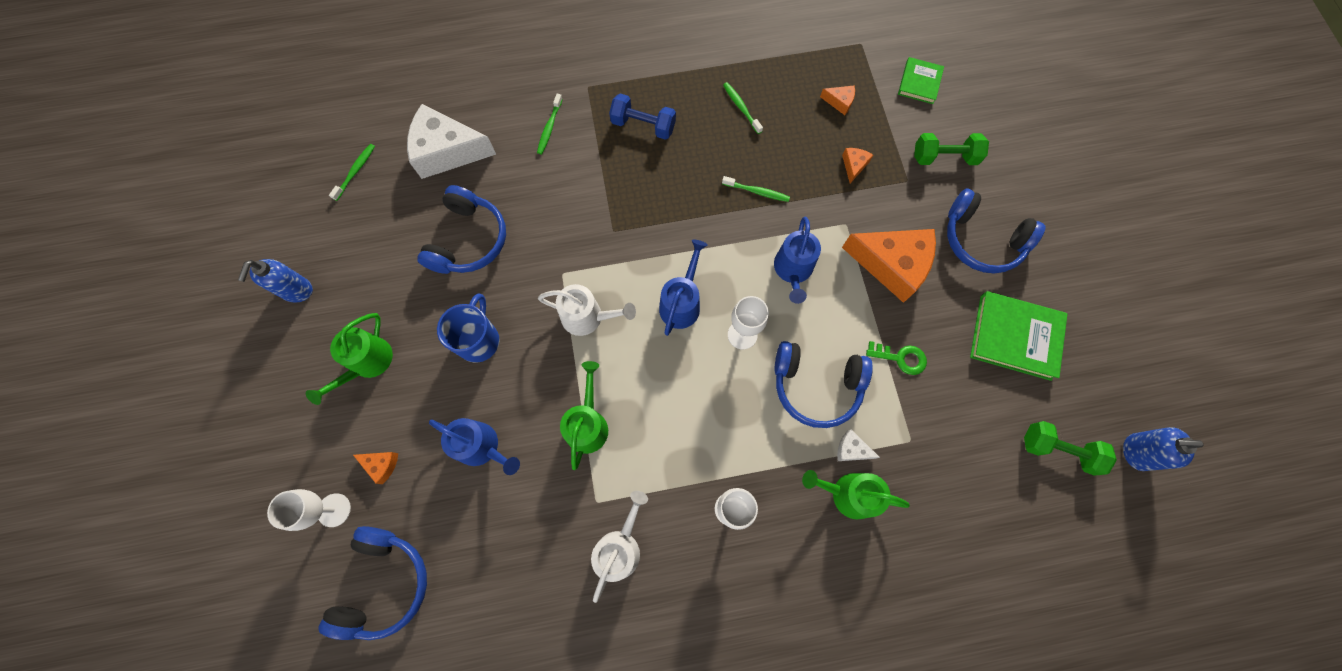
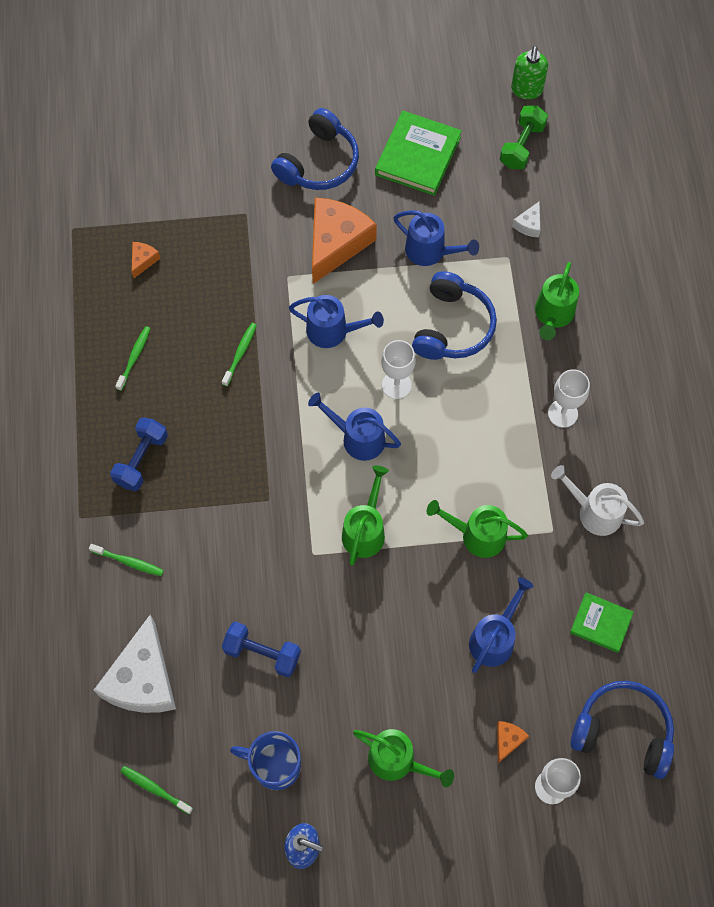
camera: 85 degrees left, 5 degrees down
(469, 240) = (262, 653): blue headphones -> blue dumbbell
(479, 340) = (381, 642): blue mug -> blue mug (275, 765)
(588, 317) = (365, 530): white watering can -> green watering can
(741, 107) = (134, 357): green toothbrush -> green toothbrush turned 135 degrees clockwise
(851, 449) = (514, 306): white cheese -> white cheese (529, 224)
(854, 166) = (222, 259): orange cheese -> none
(900, 358) = (430, 251): green key -> blue watering can
(919, 82) = (131, 182): green book -> green book (601, 623)
(944, 157) = (224, 177): green dumbbell -> none
(1136, 452) = (526, 90): blue soap dispenser -> green soap dispenser

